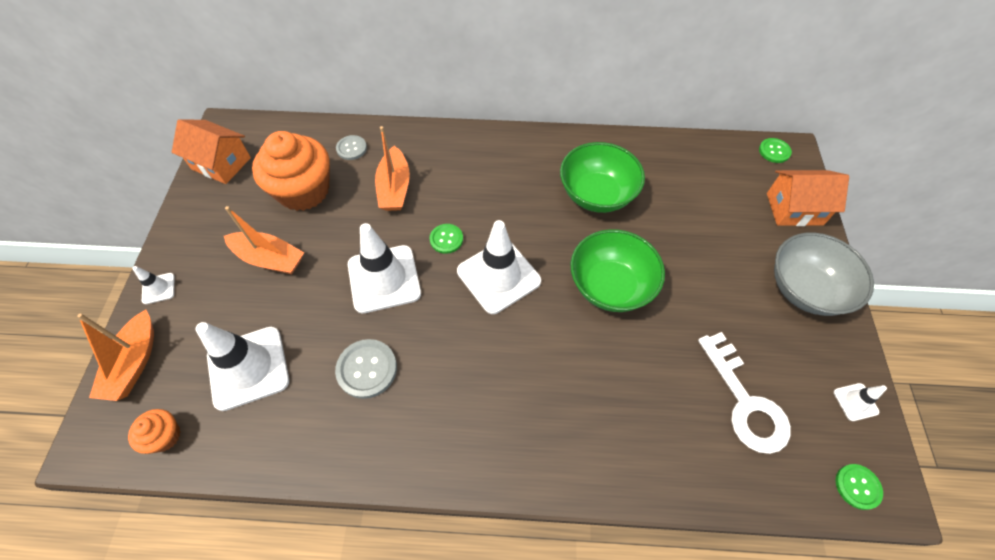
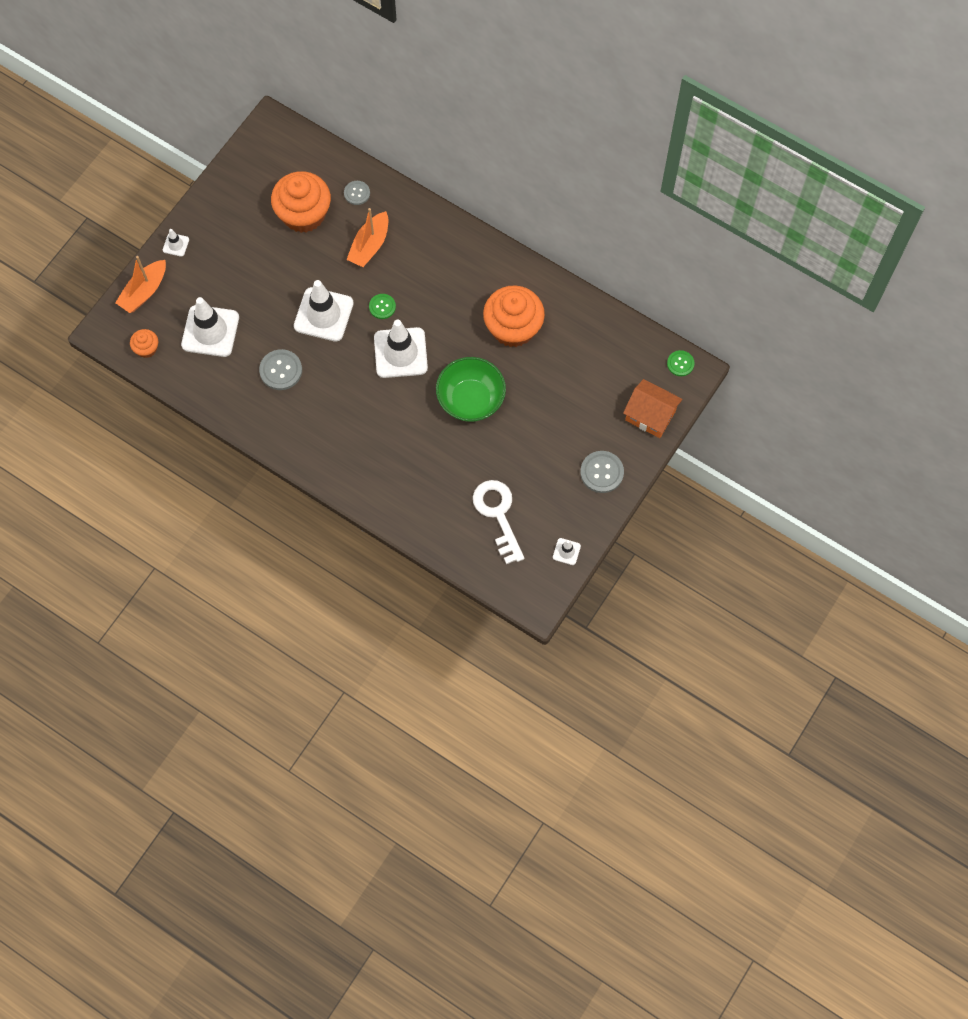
camera: 30 degrees right, 10 degrees up
(221, 163) = (255, 158): orange house -> none
(269, 259) = (256, 259): orange boat -> none
(596, 194) = (513, 328): green bowl -> orange cupcake
(745, 402) = (498, 514): white key -> white key turned 150 degrees clockwise
(805, 289) = (602, 472): grey bowl -> grey button
(857, 486) = (523, 591): green button -> none

